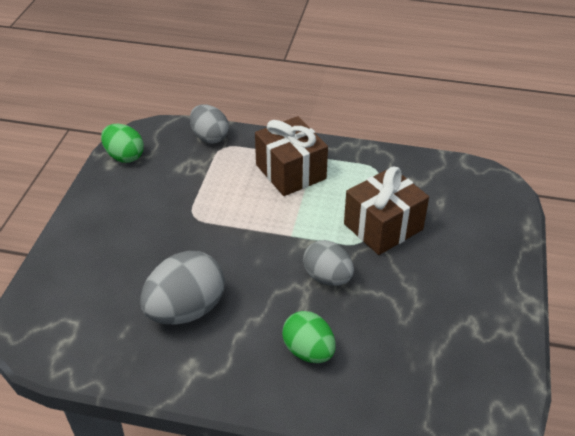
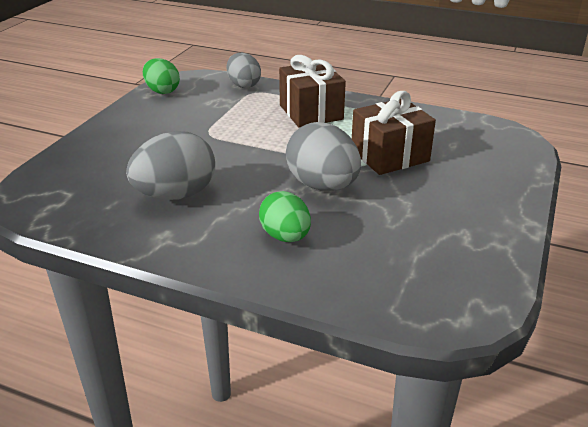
camera: 10 degrees right, 10 degrees down
(327, 277) = (322, 186): grey egg -> grey egg, size x1.53

